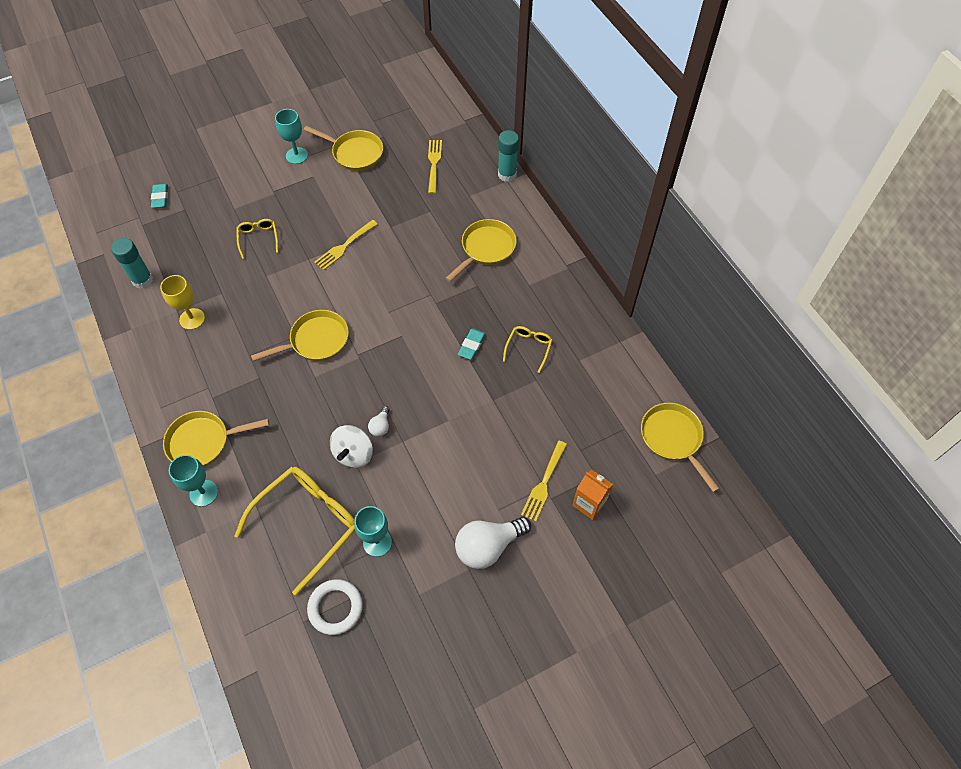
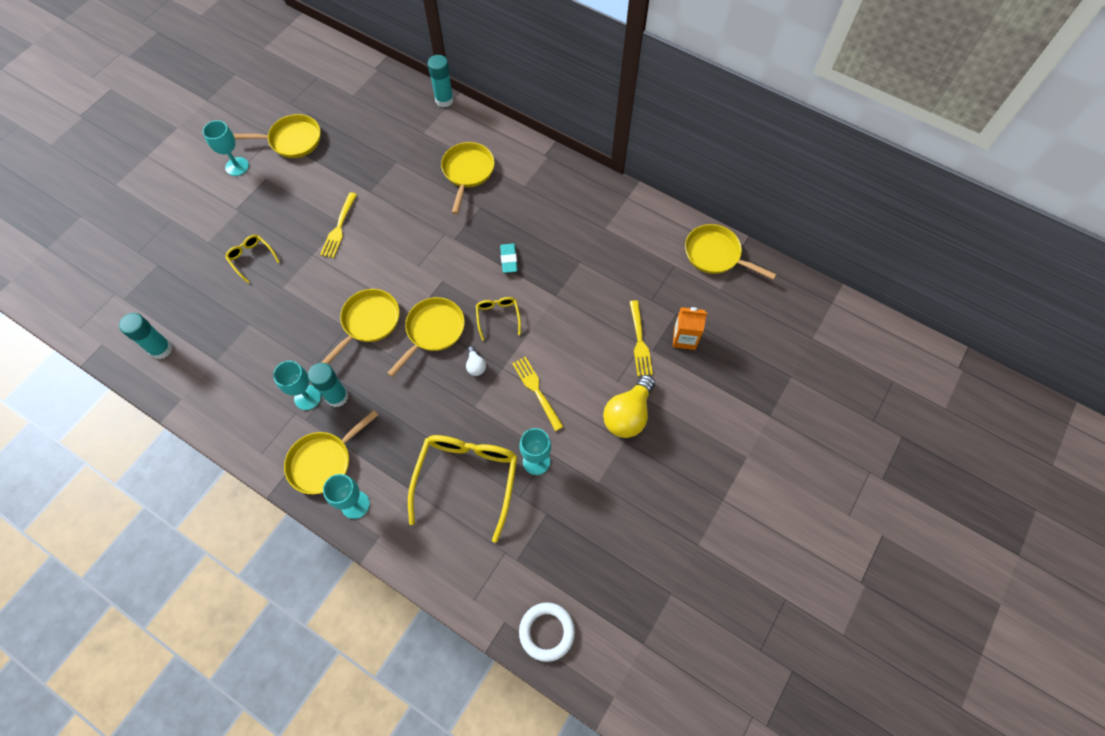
camera: 30 degrees left, 5 degrees up
(160, 198) = (125, 265): turquoise eraser -> none
(192, 319) = (236, 360): yellow goblet -> none
(226, 379) = (307, 397): none -> turquoise goblet
(249, 392) = (337, 397): none -> turquoise glue stick
(335, 608) = (536, 533): white ring -> white ring (546, 632)
(353, 454) = (467, 400): white spinning top -> none
(364, 376) = (433, 331): none -> yellow pan
(434, 164) = (373, 119): yellow fork -> yellow fork (536, 390)
(488, 546) = (628, 414): white light bulb -> yellow light bulb
(528, 348) = (557, 239): yellow glasses -> yellow glasses (498, 317)

